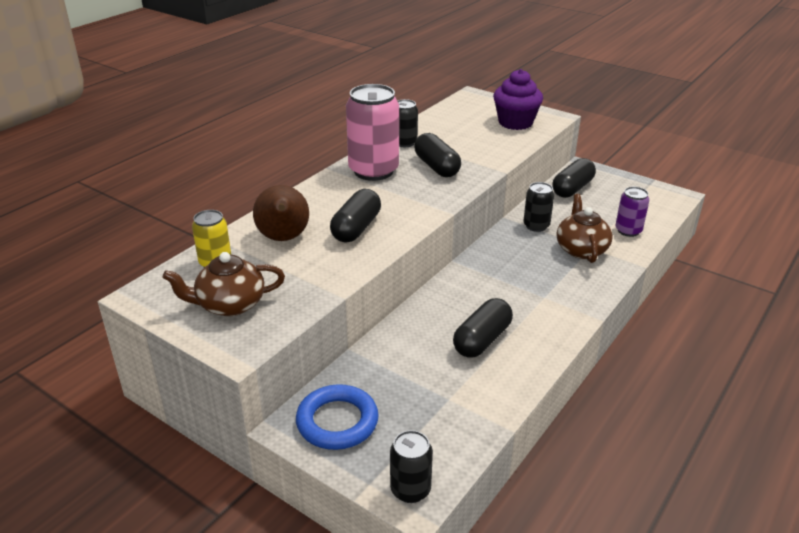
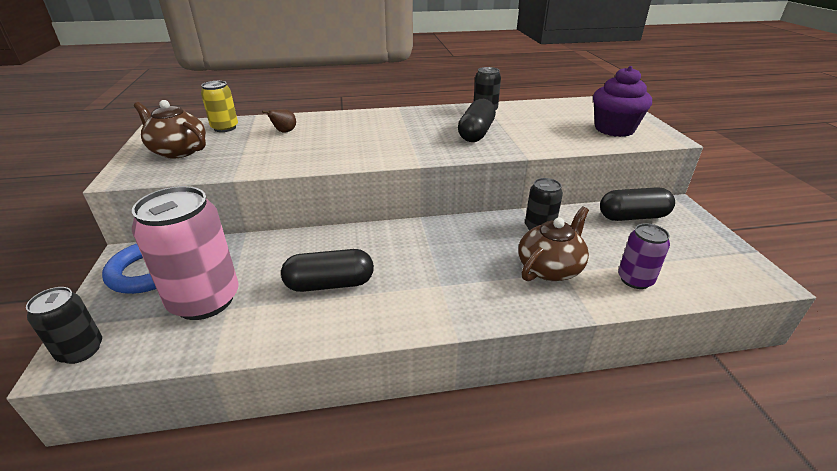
camera: 45 degrees right, 0 degrees up
(284, 238) = (284, 132): brown pear -> brown pear, size x0.48
(356, 228) = (335, 145): black capsule -> none
(373, 171) = (424, 119): pink can -> pink can (205, 300)

